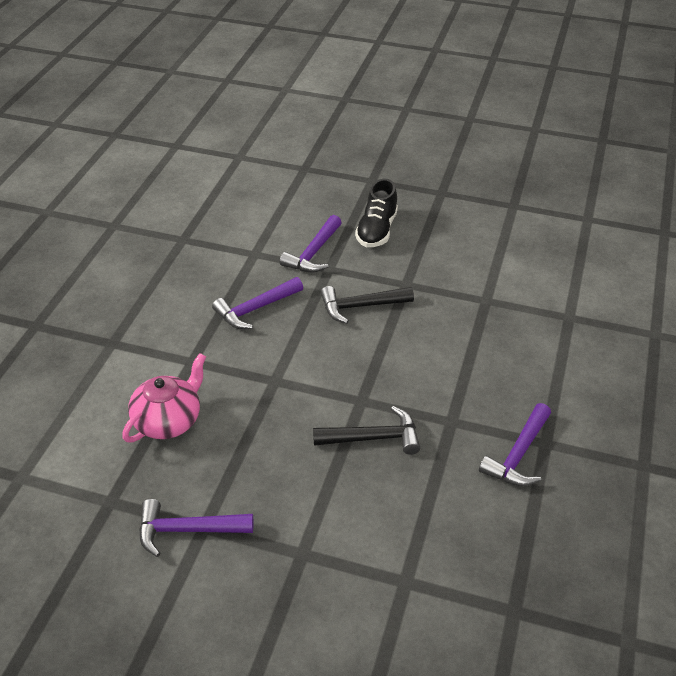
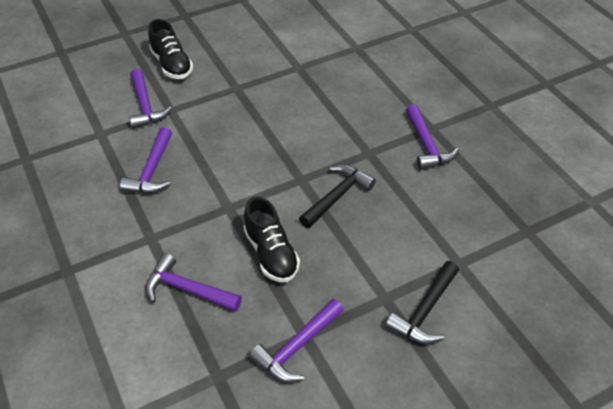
camera: 45 degrees left, 5 degrees up
(168, 420) = (187, 289): pink teapot -> purple hammer
(260, 442) = (271, 253): none -> black shoe
(361, 306) = (225, 121): black hammer -> black hammer (425, 311)

